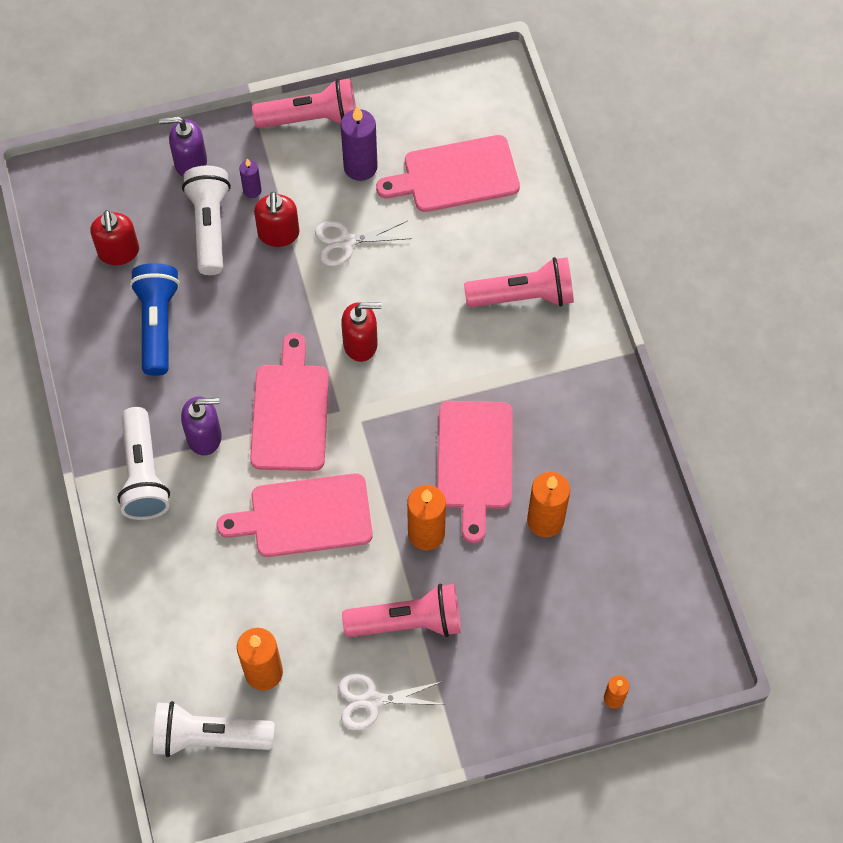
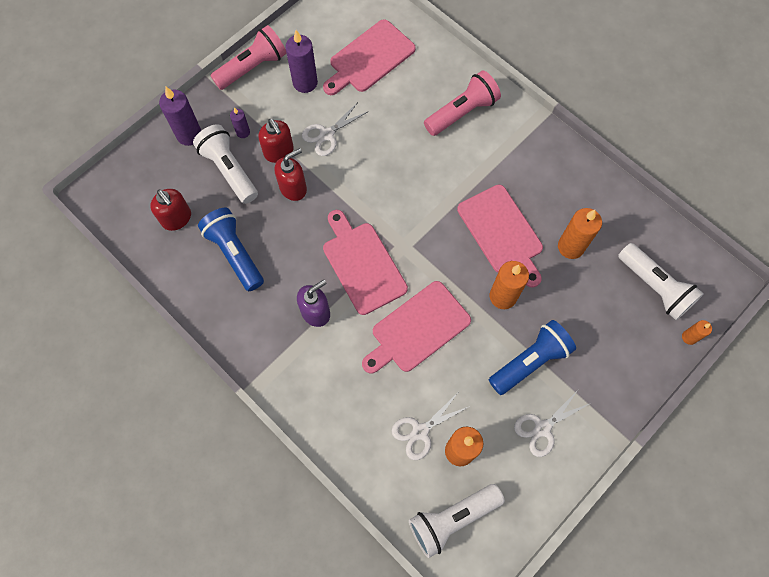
camera: 30 degrees left, 5 degrees up
(143, 474) = (290, 361): white flashlight -> white flashlight (654, 287)
(190, 163) = (189, 135): purple soap dispenser -> purple candle
(235, 627) = (420, 431): none -> white scissors
(361, 344) = (379, 195): red soap dispenser -> red soap dispenser (293, 188)
(408, 622) = (530, 361): pink flashlight -> blue flashlight

